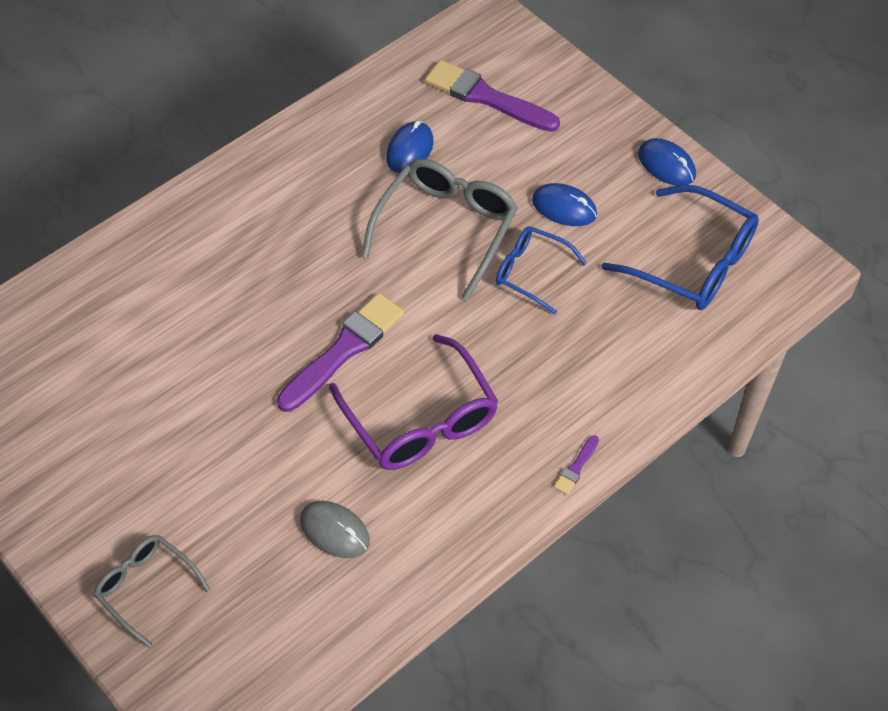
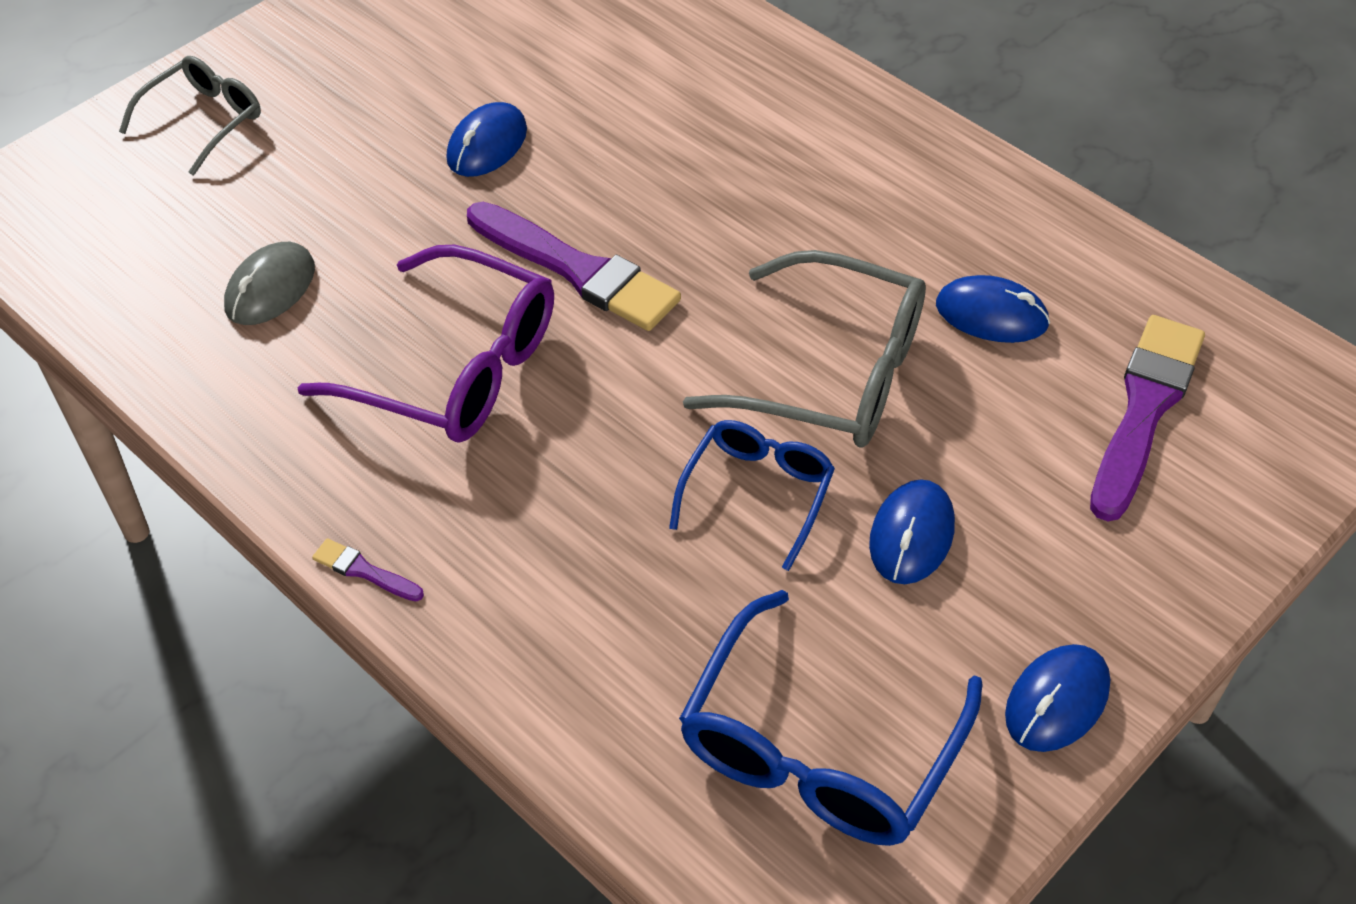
camera: 85 degrees right, 5 degrees down
(212, 399) = (487, 145): none -> blue mouse
(420, 419) = (455, 368): purple glasses -> purple glasses turned 120 degrees counterclockwise

